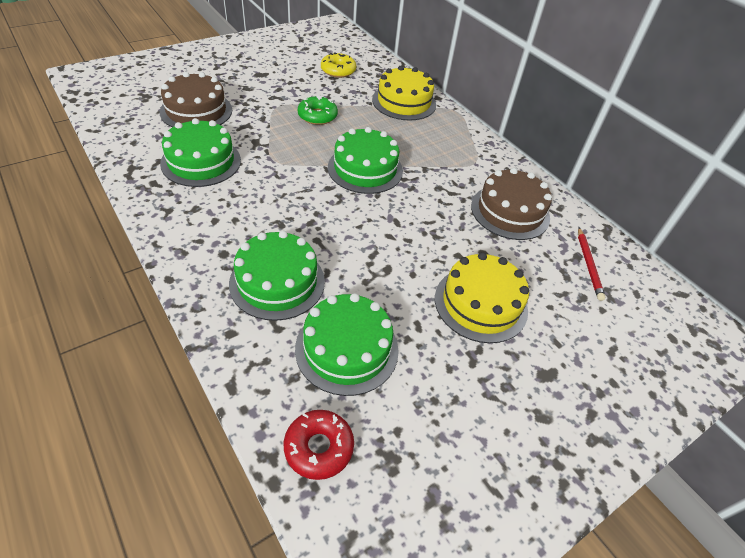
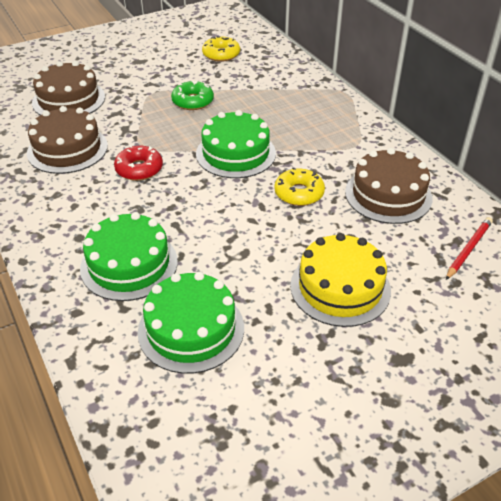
camera: 10 degrees right, 5 degrees down
(201, 161) = (67, 149): green cake -> brown cake
(319, 447) = (149, 420): red donut -> red donut (139, 169)
(404, 102) = (288, 84): yellow cake -> none
(429, 209) = (299, 193): none -> yellow donut
(588, 265) = (468, 249): red pencil -> red pencil turned 150 degrees counterclockwise

